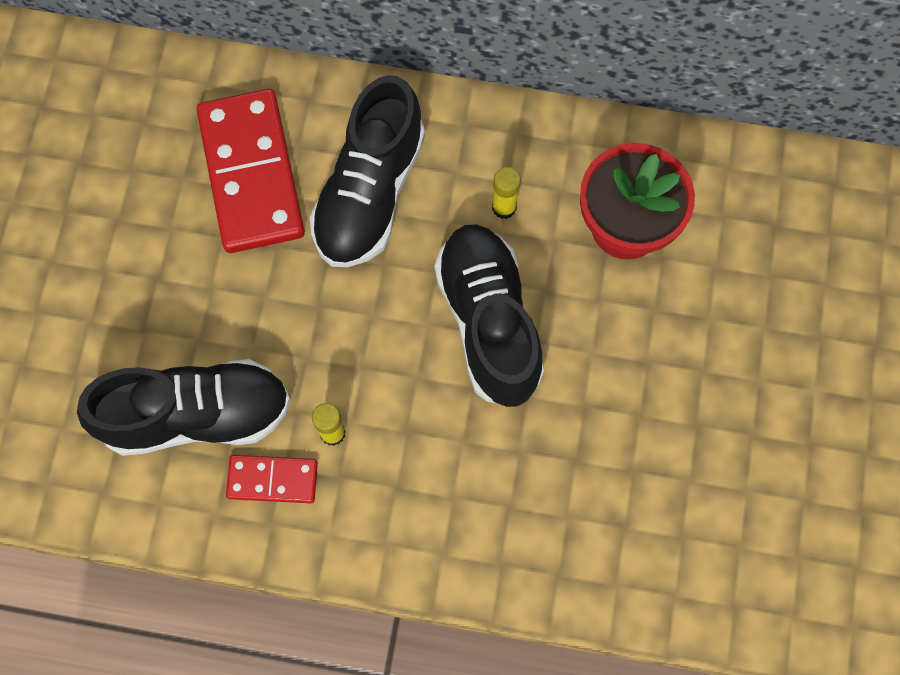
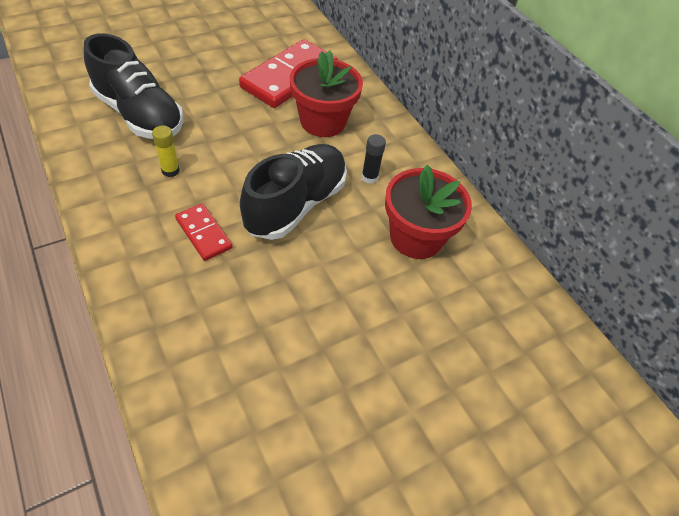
camera: 45 degrees right, 20 degrees down
(272, 480) = (122, 159): red domino -> red domino (203, 234)
(370, 192) = (323, 121): black shoe -> red flower pot
(504, 207) = (369, 177): yellow glue stick -> black glue stick

